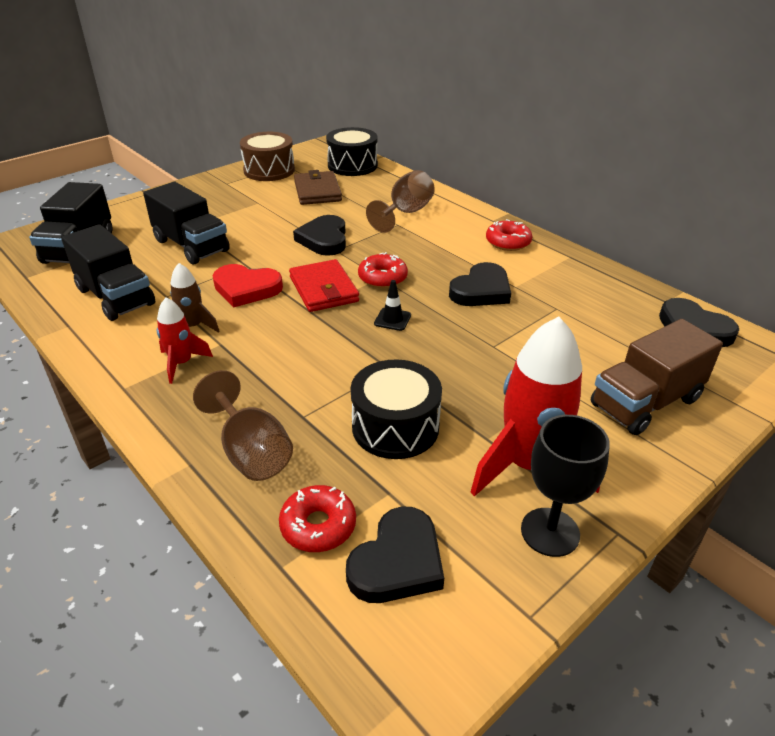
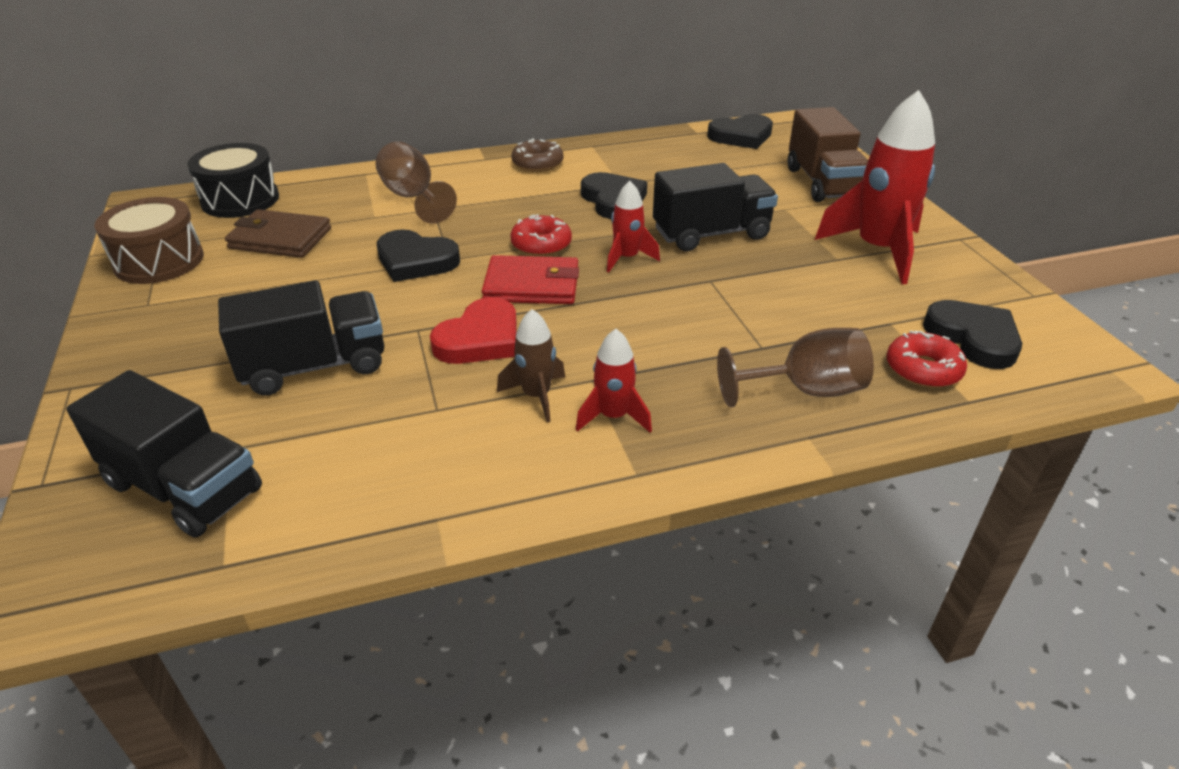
camera: 65 degrees left, 0 degrees up
(116, 297) = (395, 458): black truck -> black truck (711, 234)
(392, 319) = (627, 258): black traffic cone -> red rocket
(395, 427) = (802, 298): black drum -> none
(508, 242) = (537, 164): red donut -> brown donut
(550, 532) = (953, 263): black goblet -> none

